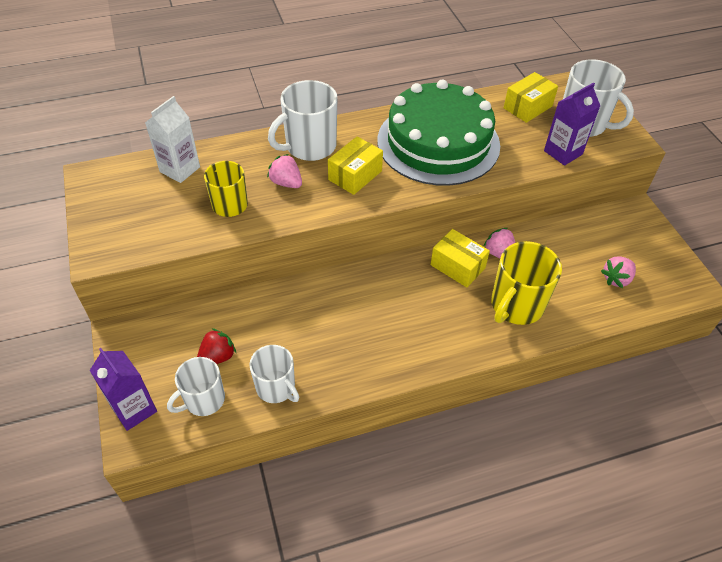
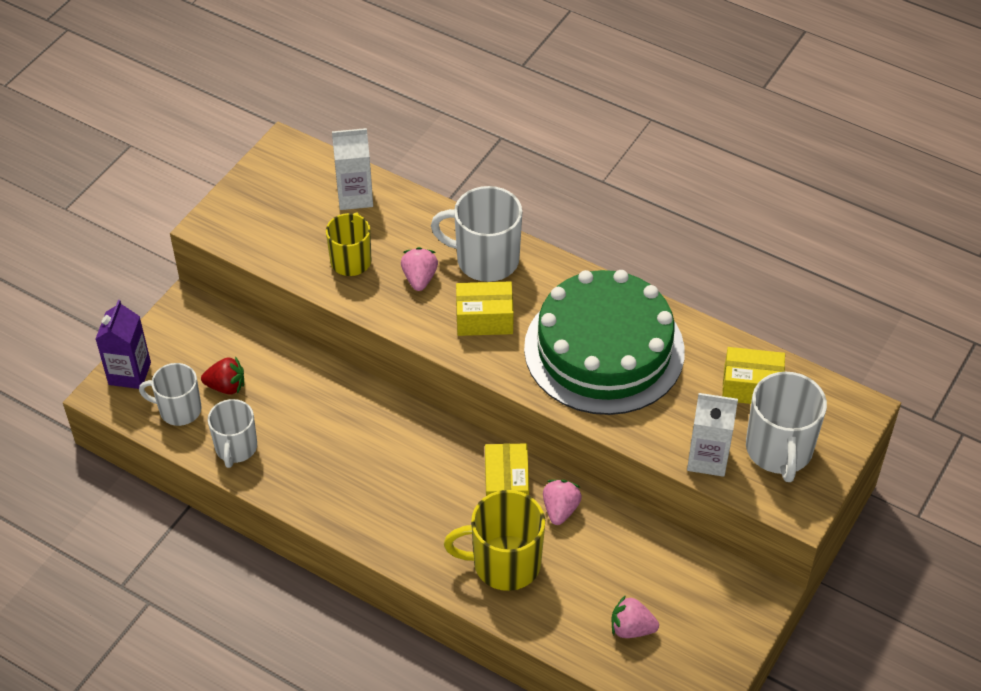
camera: 50 degrees right, 0 degrees up
(563, 152) = (707, 458): purple carton -> white carton

